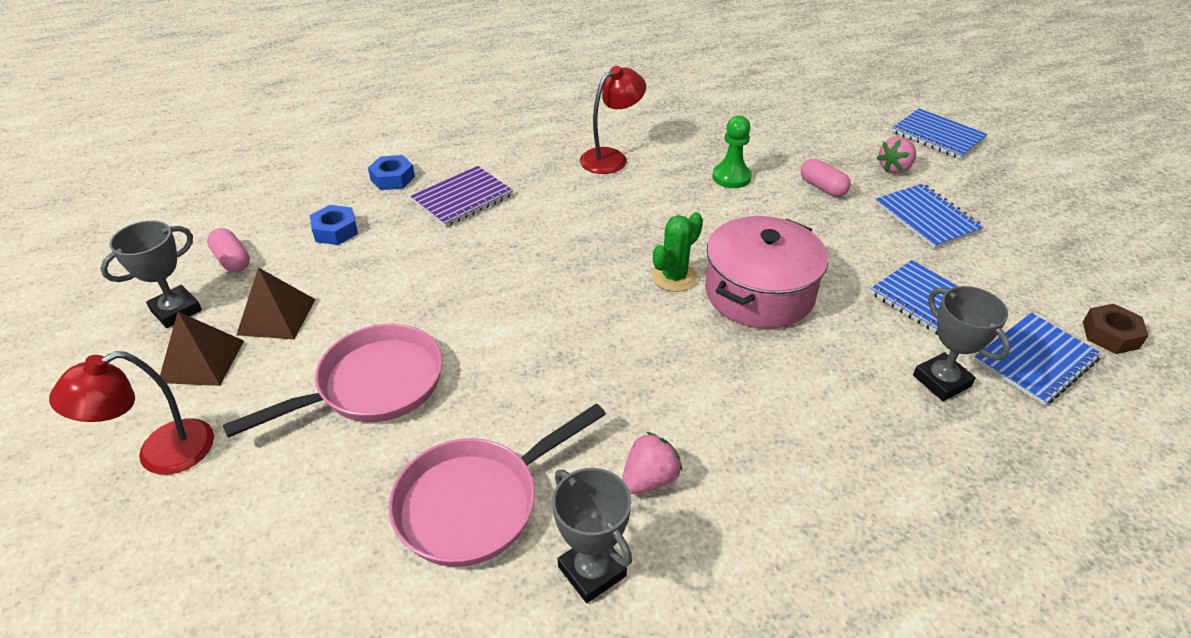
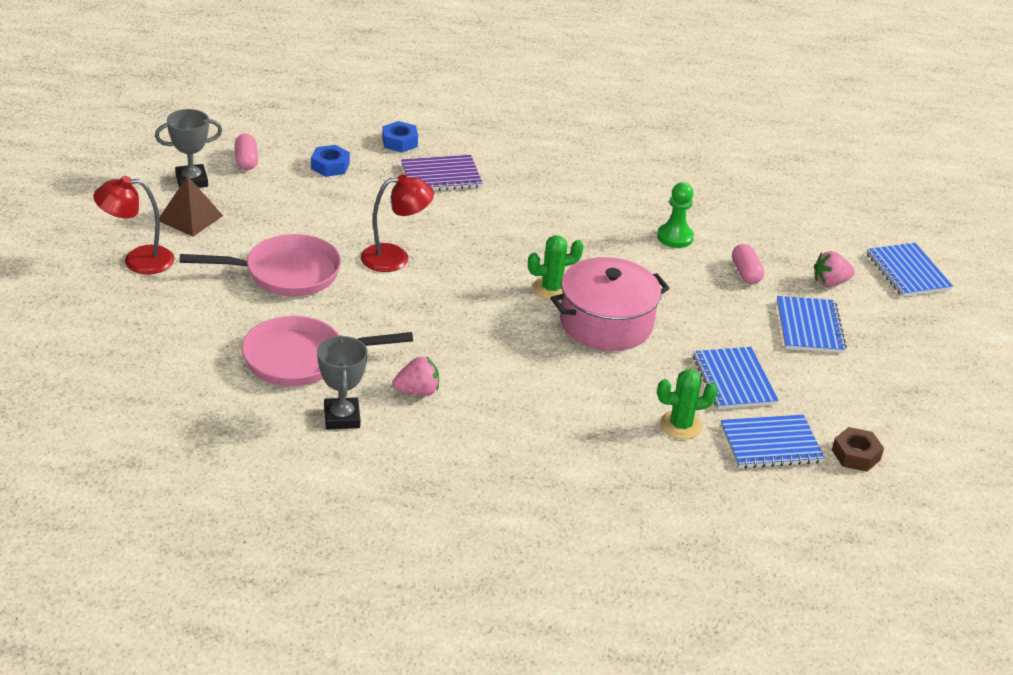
camera: 25 degrees right, 5 degrees down
(277, 316) = (253, 209): brown pyramid -> none
(611, 157) = (588, 186): red lamp -> red lamp (395, 258)
(941, 381) = (680, 425): grey trophy -> green cactus

